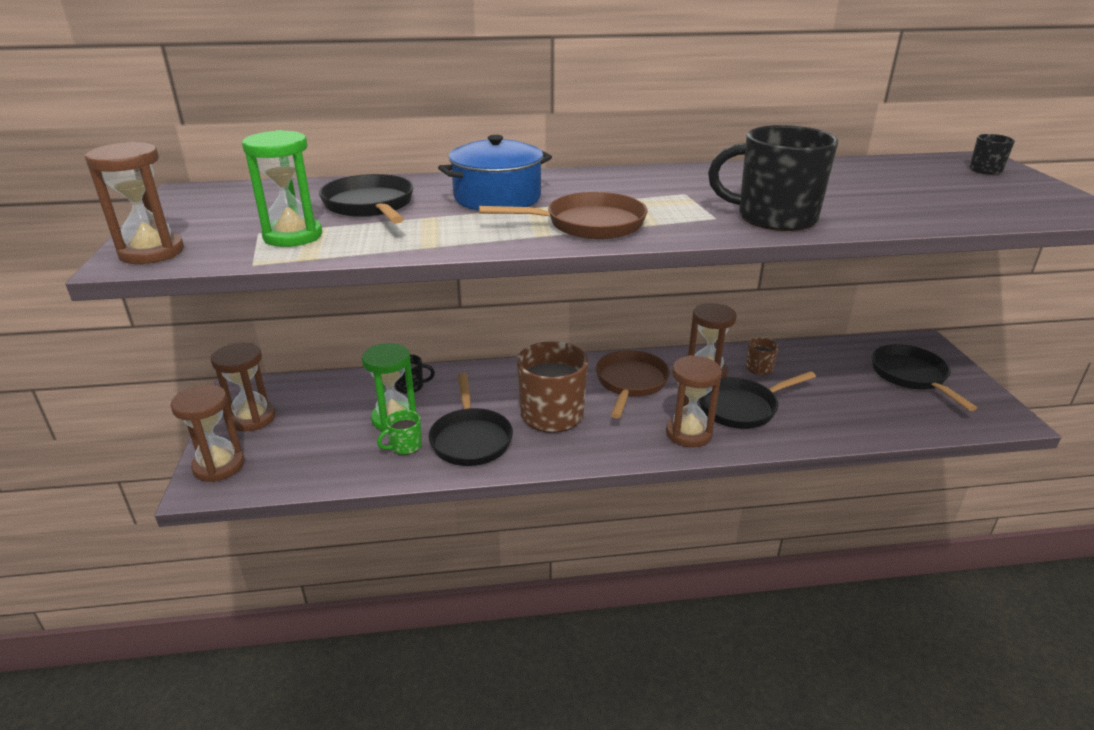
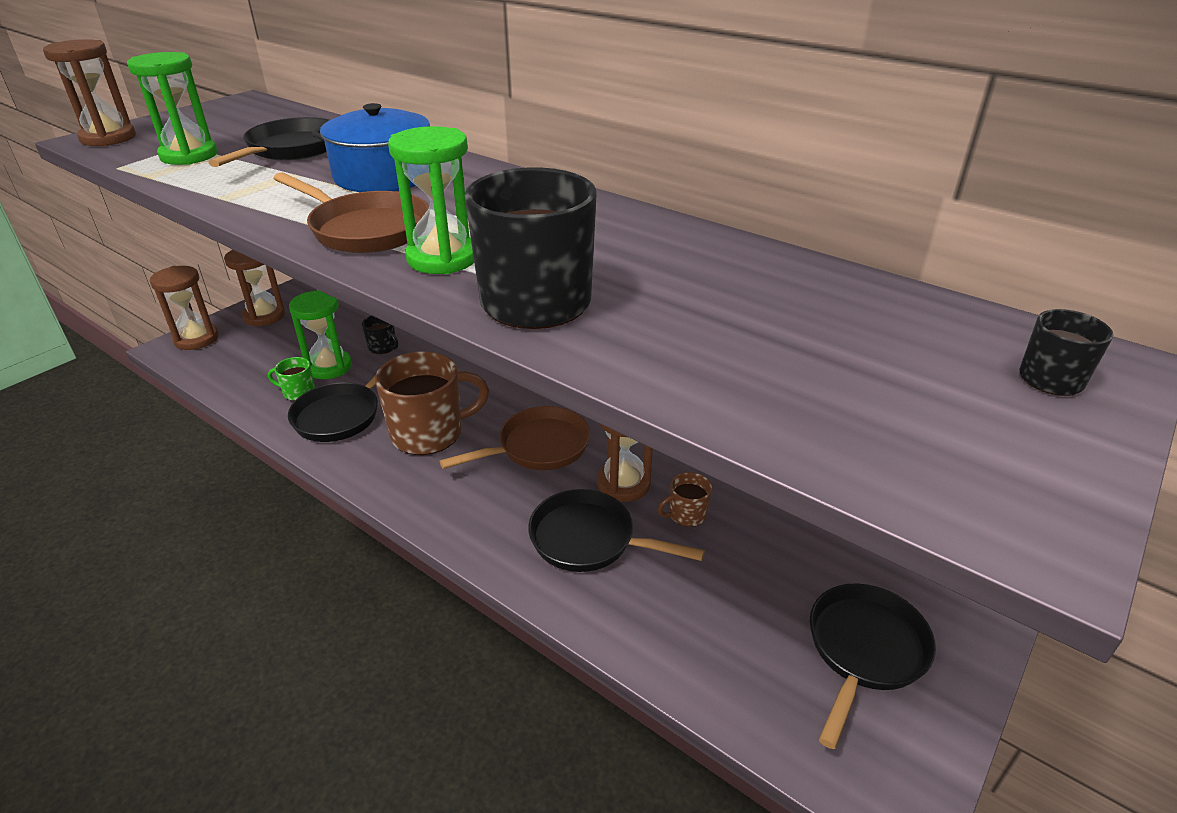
camera: 45 degrees right, 5 degrees up
(676, 220) = (442, 258): none -> green hourglass
(688, 433) = (494, 528): brown hourglass -> none

